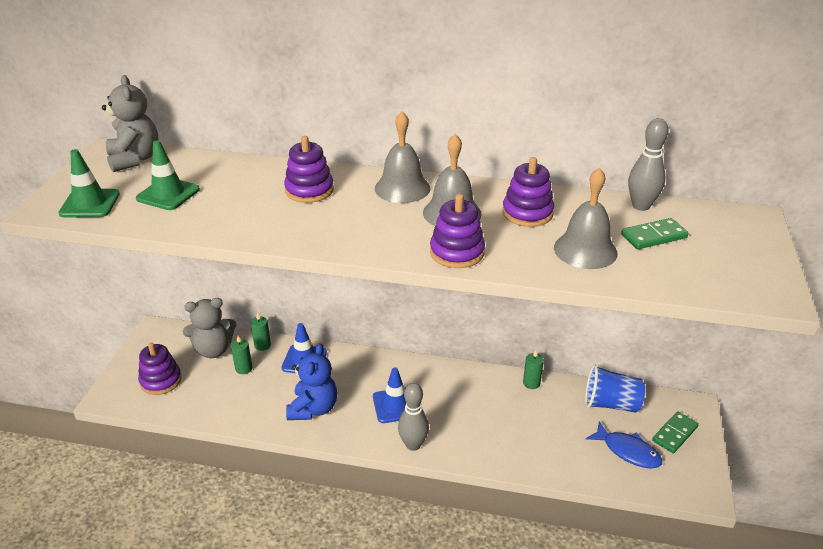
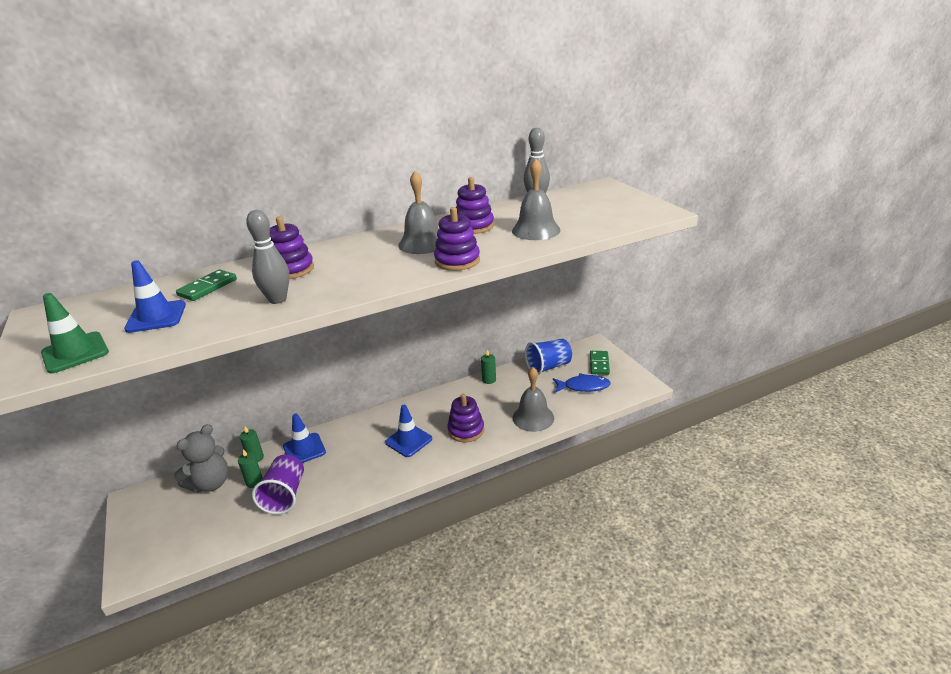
camera: 35 degrees left, 5 degrees down
(135, 159) = (82, 308): grey teddy bear -> none
(161, 380) = (178, 532): purple stacking toy -> purple stacking toy (466, 430)
(168, 194) = (156, 317): green traffic cone -> blue traffic cone
(254, 396) = (285, 495): none -> purple cup
(313, 408) = (345, 476): blue teddy bear -> none
(402, 188) = (366, 243): grey bell -> grey bell (533, 417)
(413, 444) = (447, 457): grey bowling pin -> grey bowling pin (277, 299)
(653, 236) = (564, 210): green domino -> green domino (207, 287)

